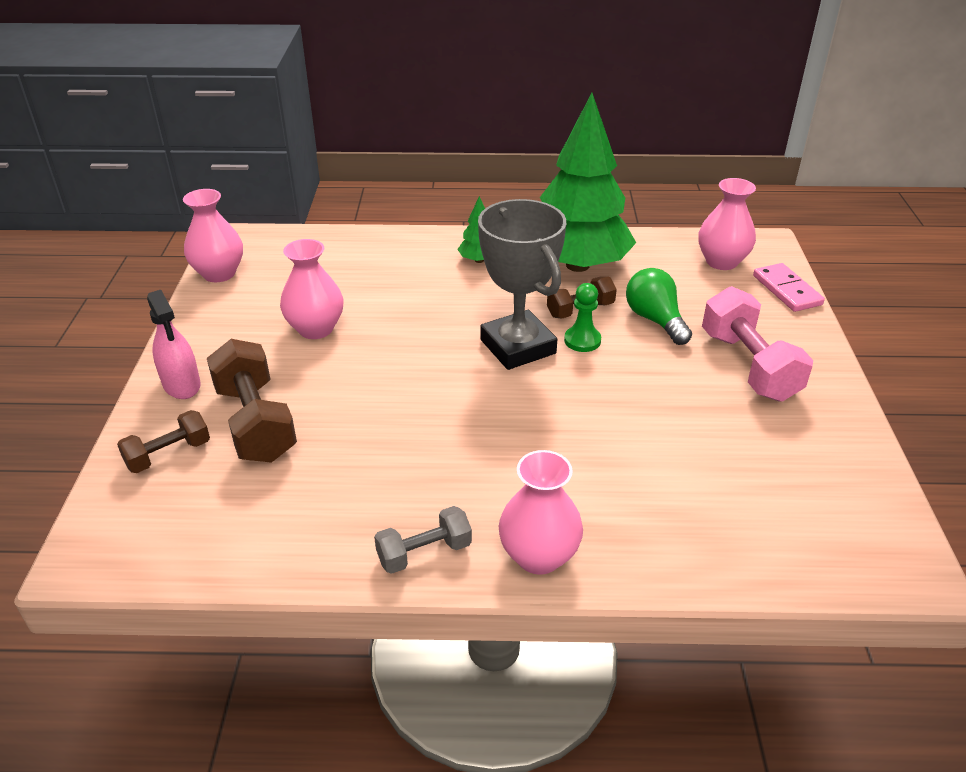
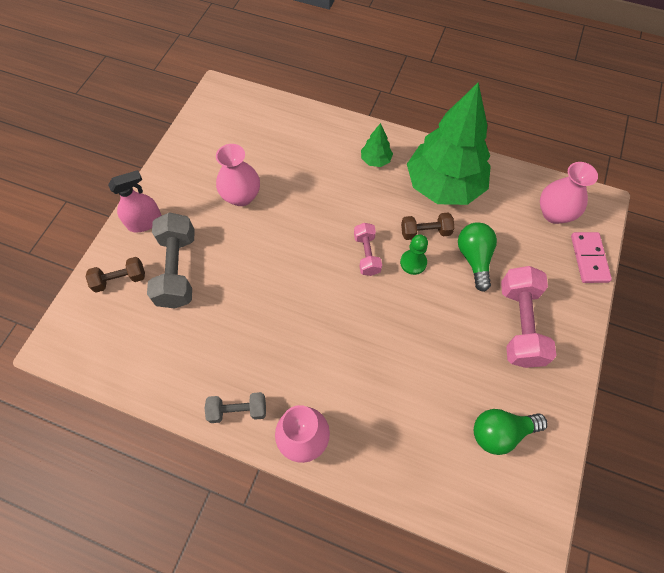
camera: 20 degrees right, 25 degrees up
(181, 384) = (144, 222): pink spray bottle -> pink spray bottle turned 105 degrees counterclockwise
(219, 273) = (198, 124): pink vase -> none
(255, 422) = (177, 269): brown dumbbell -> grey dumbbell
(518, 346) = (366, 254): grey trophy -> pink dumbbell
(796, 473) = (501, 432): none -> green light bulb

